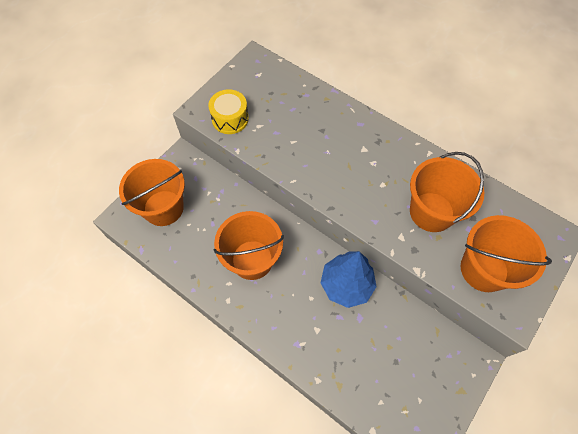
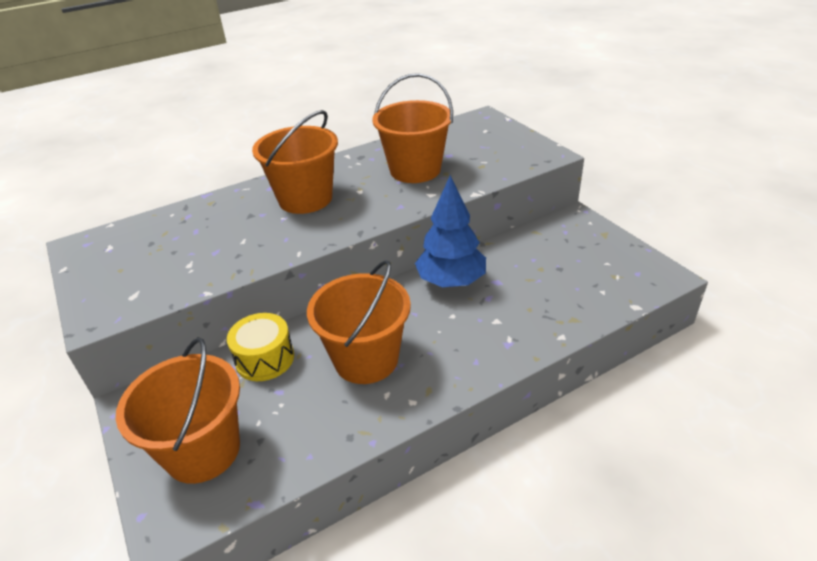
camera: 65 degrees left, 25 degrees down
(230, 119) = (148, 289): yellow drum -> yellow drum (265, 359)
(484, 269) = (495, 158): orange bucket -> orange bucket (305, 199)

